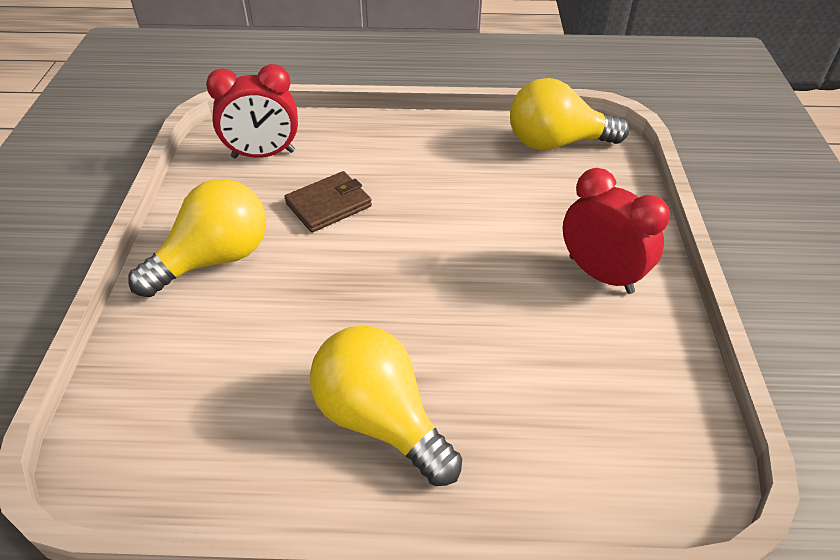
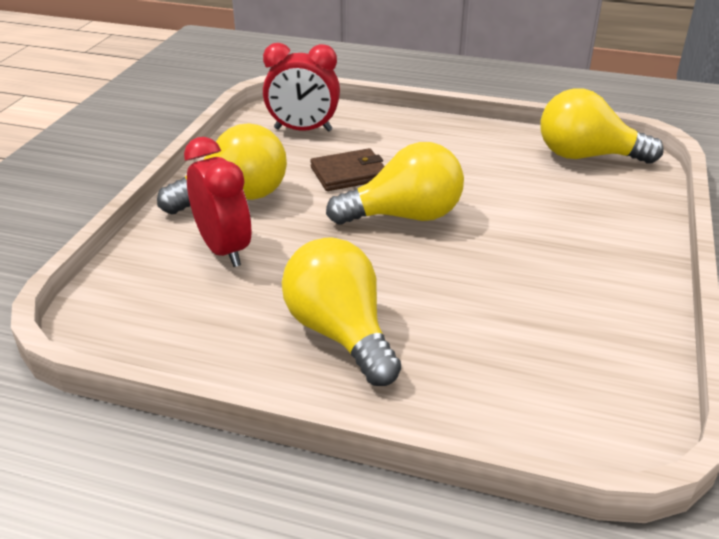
camera: 15 degrees right, 10 degrees down
(402, 250) = (404, 216): none -> yellow light bulb
(600, 274) = (593, 262): red clock -> red clock (224, 249)

